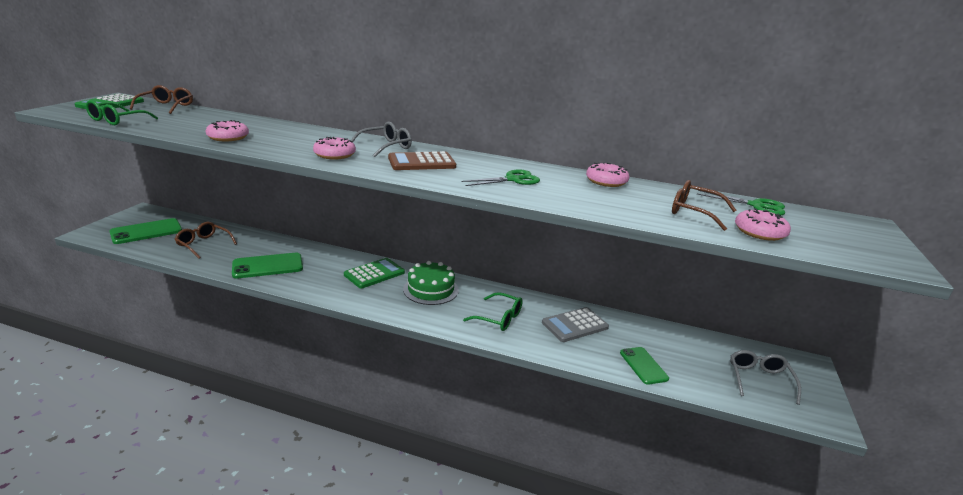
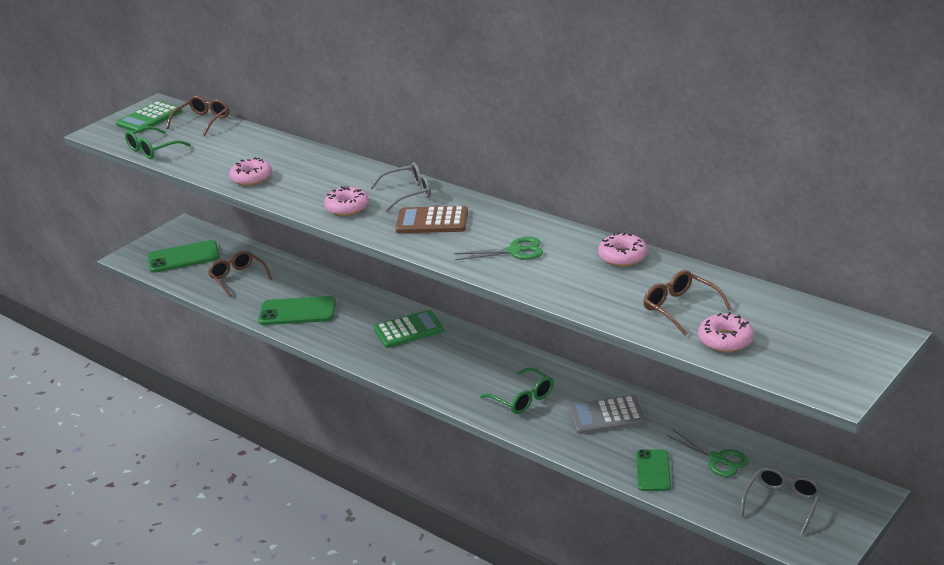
camera: 25 degrees right, 5 degrees up
(431, 289) = (463, 356): green cake -> none
(755, 206) = (770, 302): green scissors -> green scissors (717, 459)

